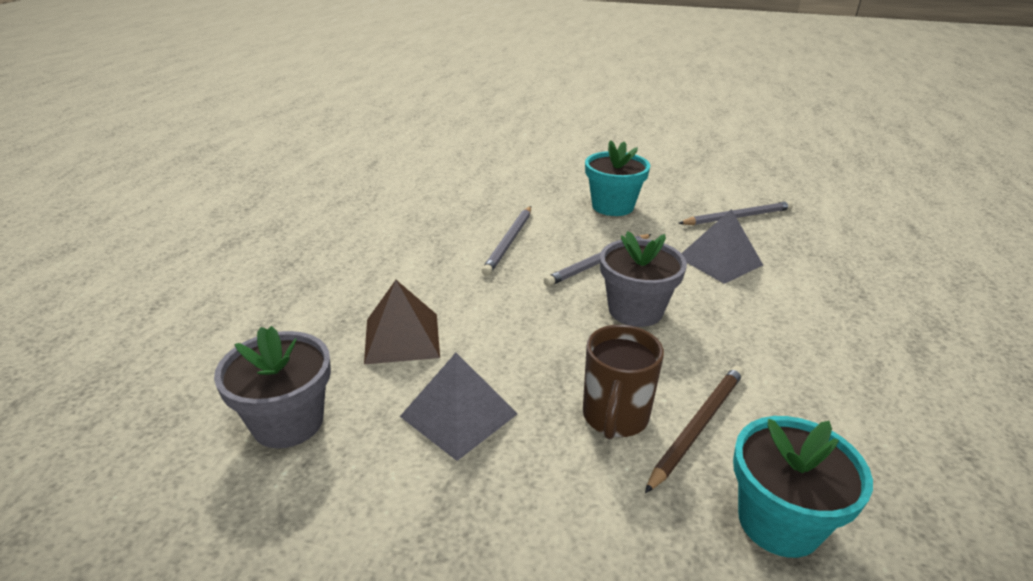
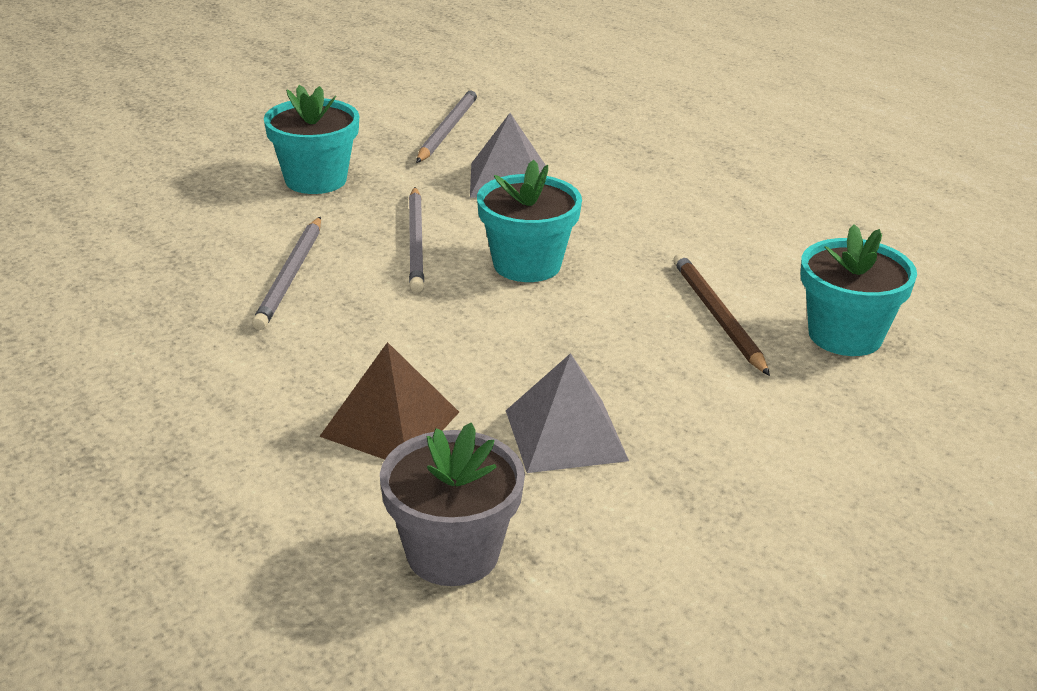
camera: 55 degrees left, 0 degrees up
(509, 242) = (290, 276): grey pencil -> grey pencil turned 45 degrees clockwise
(615, 417) = (663, 350): brown mug -> none
(635, 310) = (527, 264): grey flower pot -> turquoise flower pot

